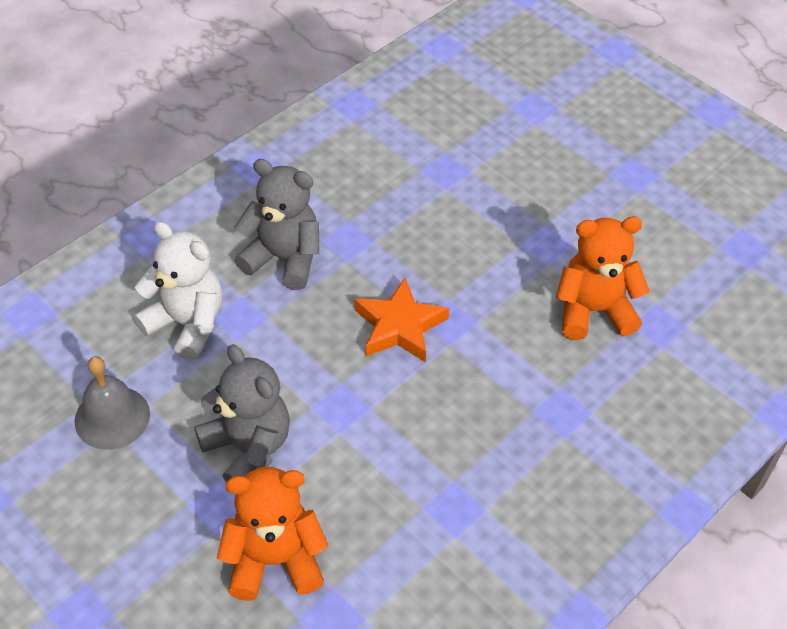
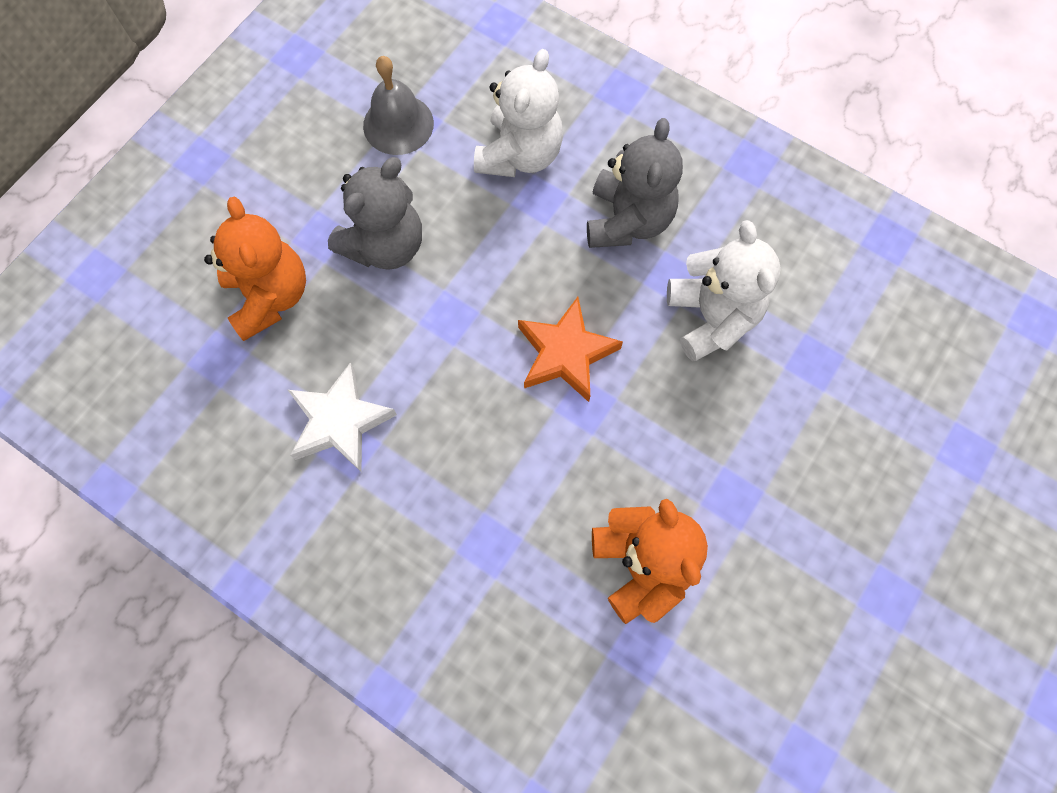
camera: 80 degrees right, 20 degrees up
(392, 223) = (711, 317): none -> white teddy bear
(426, 512) = (340, 421): none -> white star

